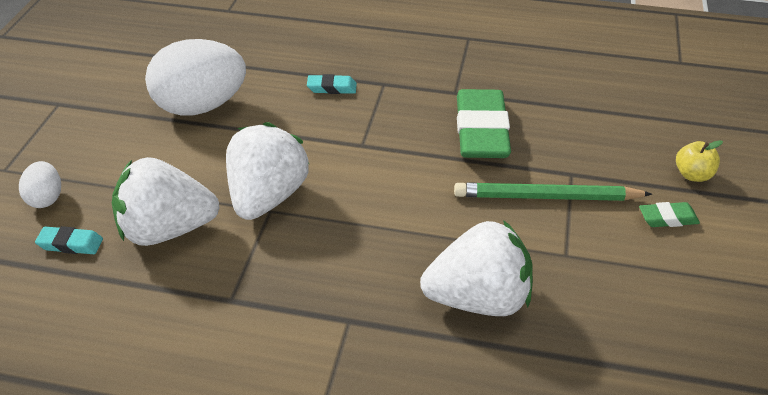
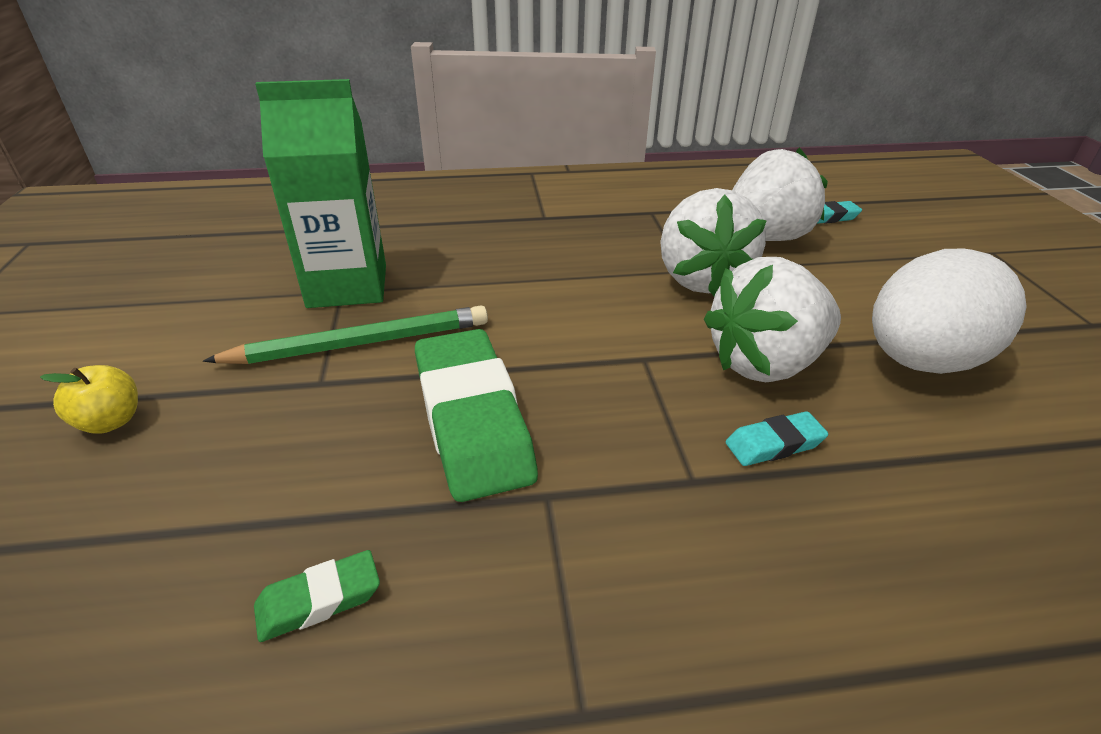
camera: 160 degrees right, 5 degrees down
(46, 198) = (908, 239): white egg -> none
(478, 299) = (433, 244): white strawberry -> white strawberry (764, 363)
(561, 259) = (347, 286): none -> green carton
(668, 218) = (192, 350): green eraser -> green eraser (319, 600)

